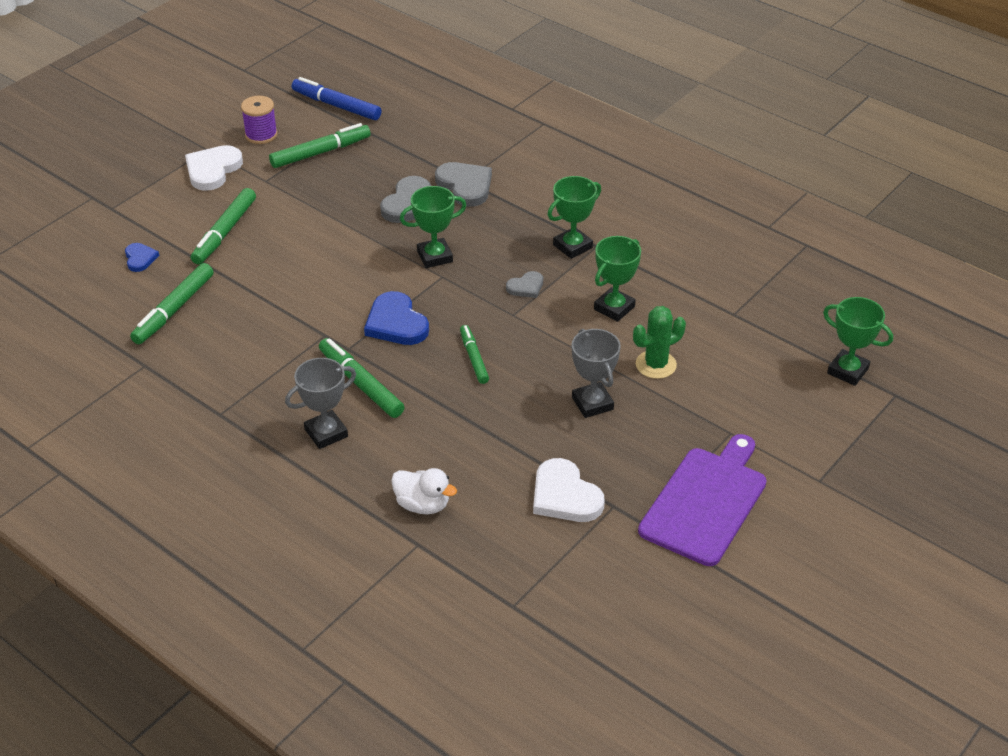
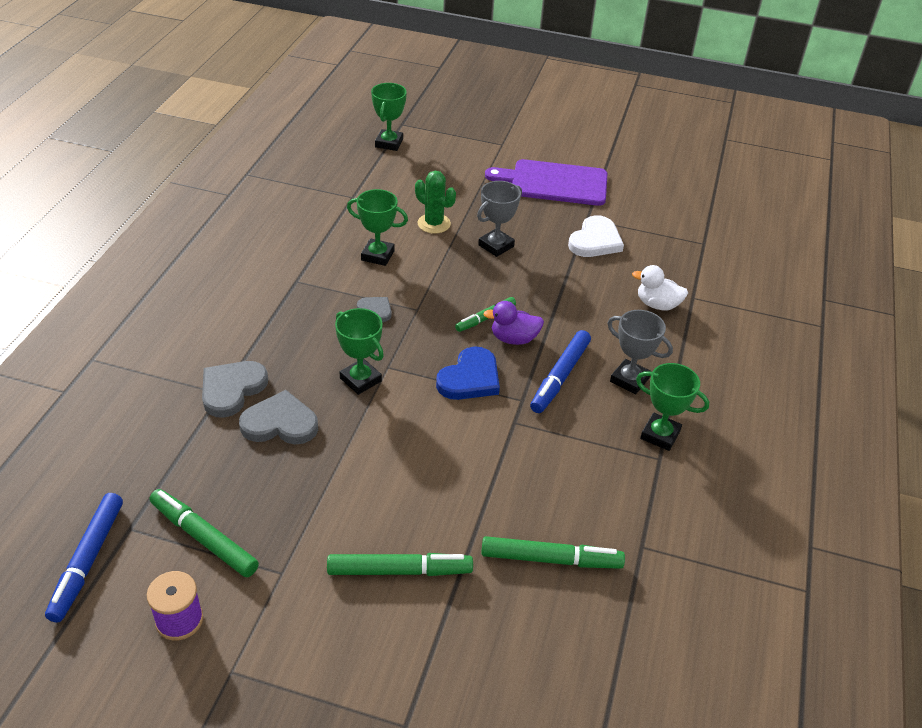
camera: 115 degrees left, 0 degrees up
(140, 258) = (486, 637): blue heart -> none
(212, 170) = (278, 642): white heart -> none
(361, 384) = (560, 377): green marker -> blue marker
(422, 505) = (657, 304): white duck -> white duck turned 75 degrees counterclockwise
(432, 369) = (514, 339): none -> purple duck
(572, 246) = (303, 294): green trophy -> green trophy (660, 435)

